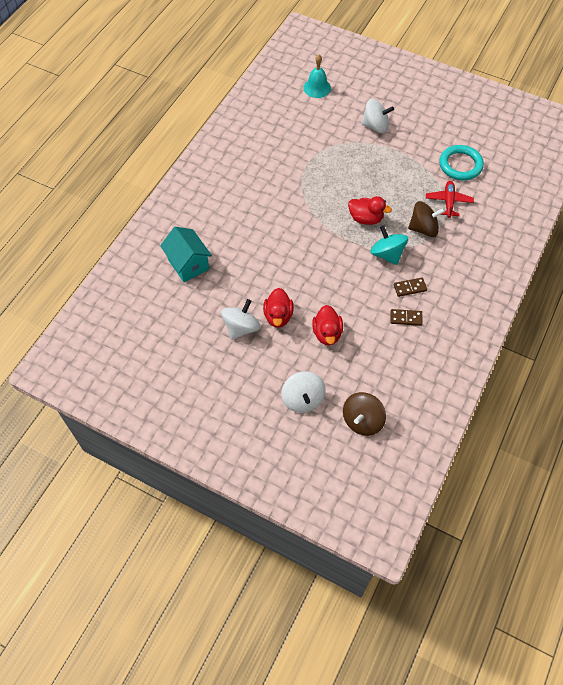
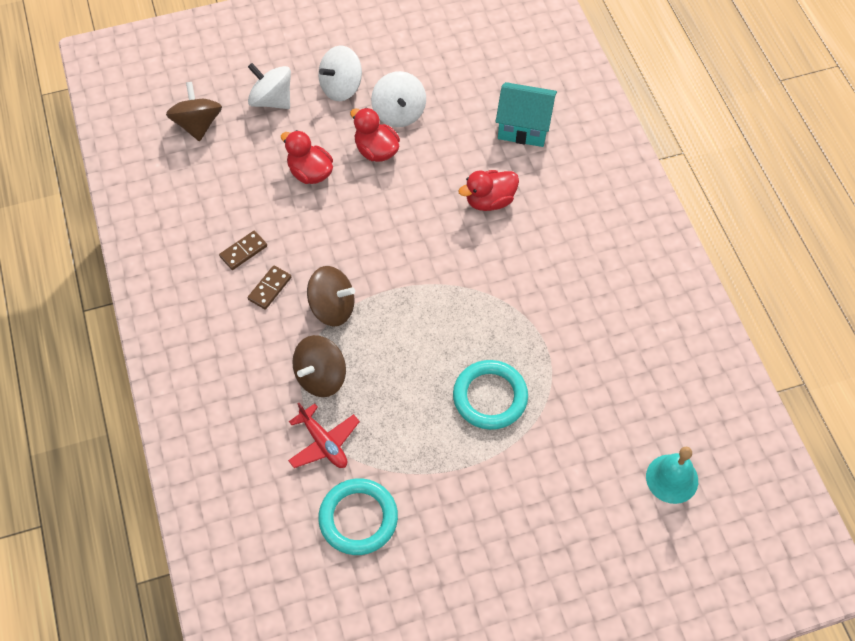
camera: 135 degrees right, 0 degrees up
(355, 164) = (490, 397): none -> turquoise ring
(366, 218) = (400, 332): red duck -> red duck (489, 201)
(375, 126) = (528, 483): white spinning top -> white spinning top (341, 87)
(387, 254) = (332, 308): turquoise spinning top -> brown spinning top

